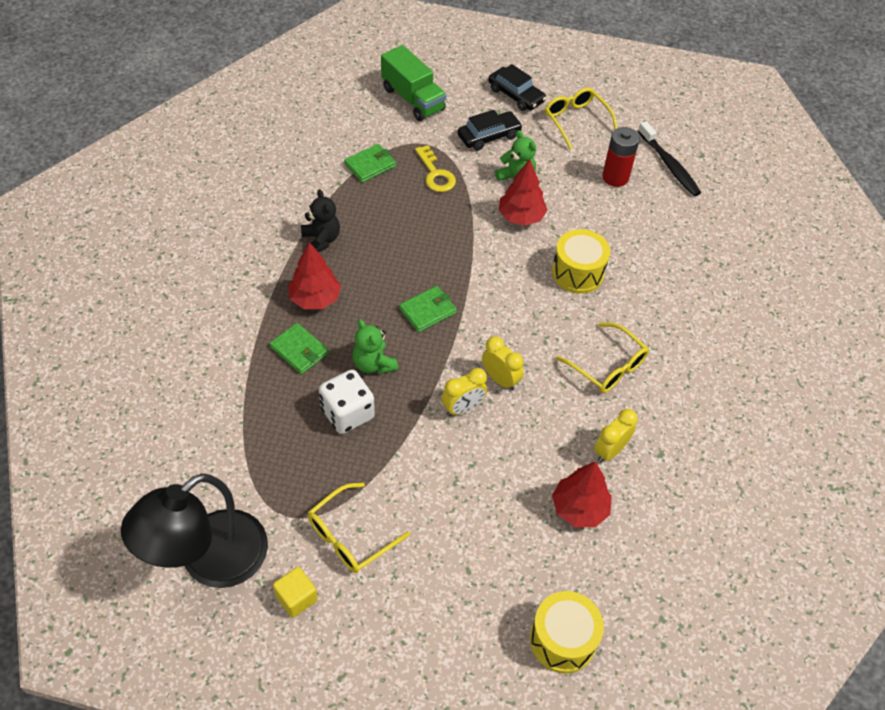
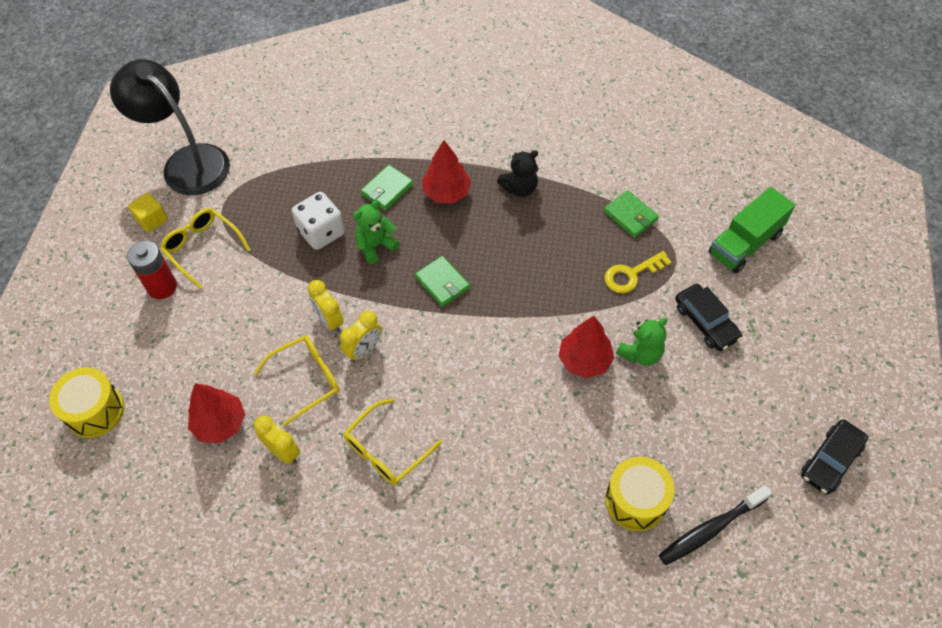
camera: 90 degrees right, 5 degrees up
(516, 95) = (787, 347): black car -> black car (830, 460)
(576, 121) = (761, 416): yellow glasses -> yellow glasses (306, 380)
(577, 273) = (511, 420): yellow drum -> yellow drum (635, 501)
(615, 177) = (672, 462): red battery -> red battery (162, 287)

